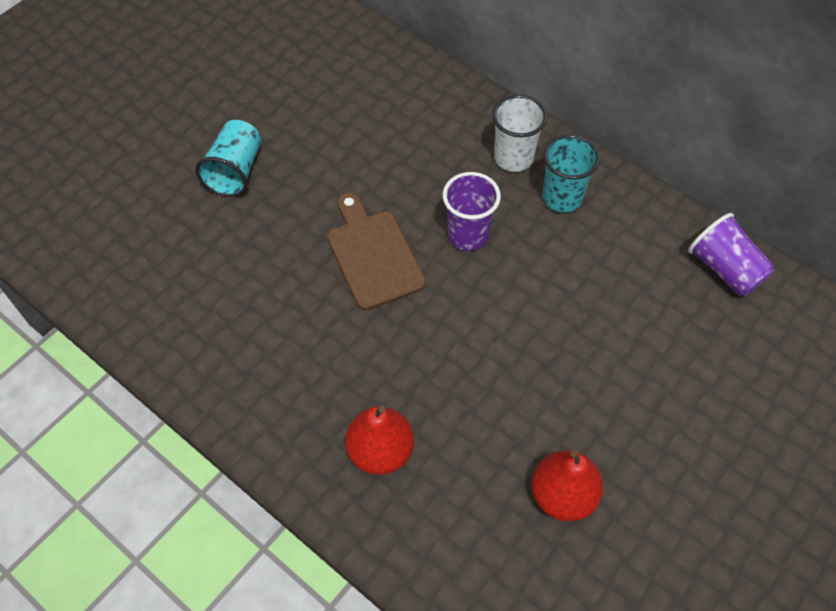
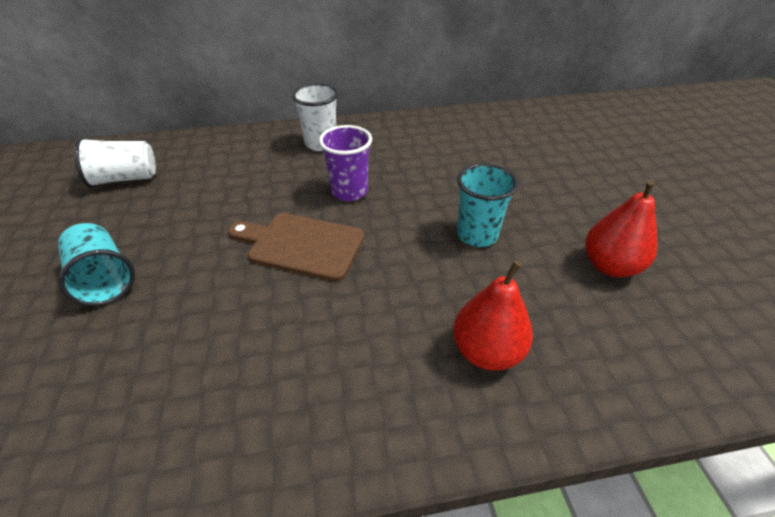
camera: 50 degrees left, 15 degrees down
(329, 75) = (125, 179): none -> white cup
(562, 197) = (375, 142): turquoise cup -> turquoise cup (477, 235)
(725, 269) = (495, 119): purple cup -> none

